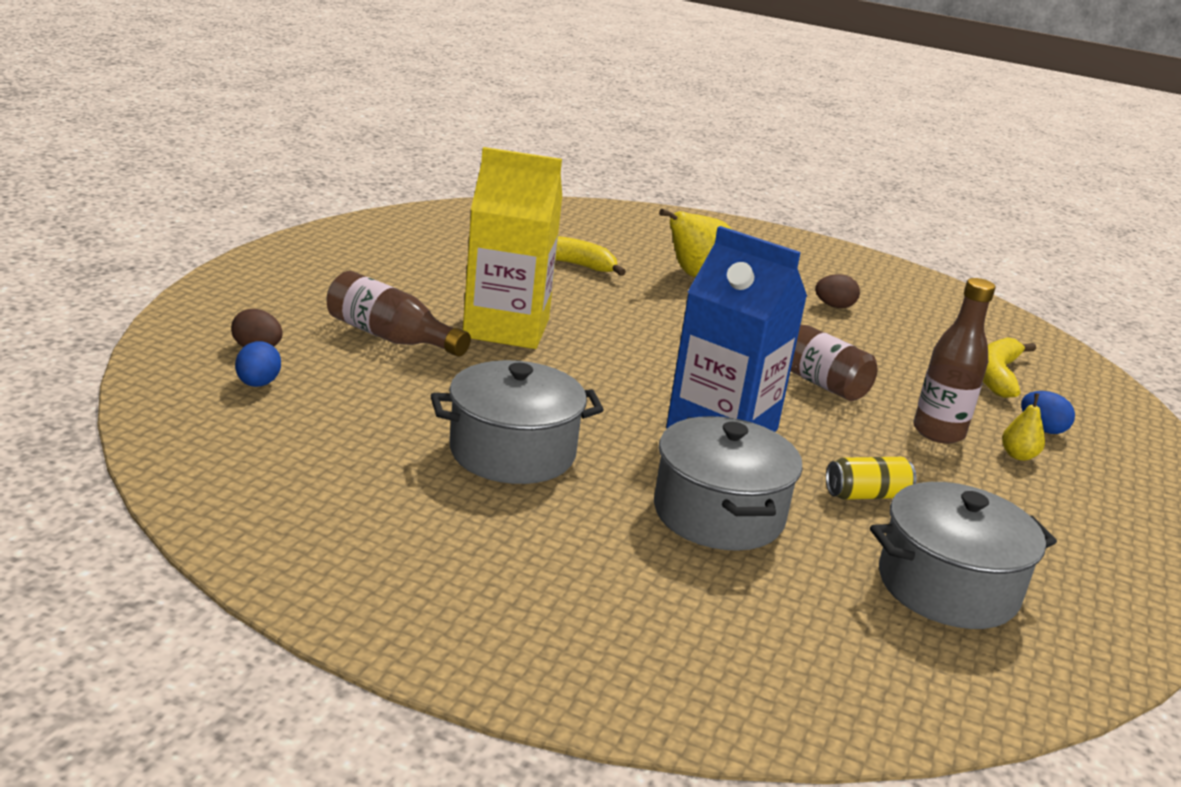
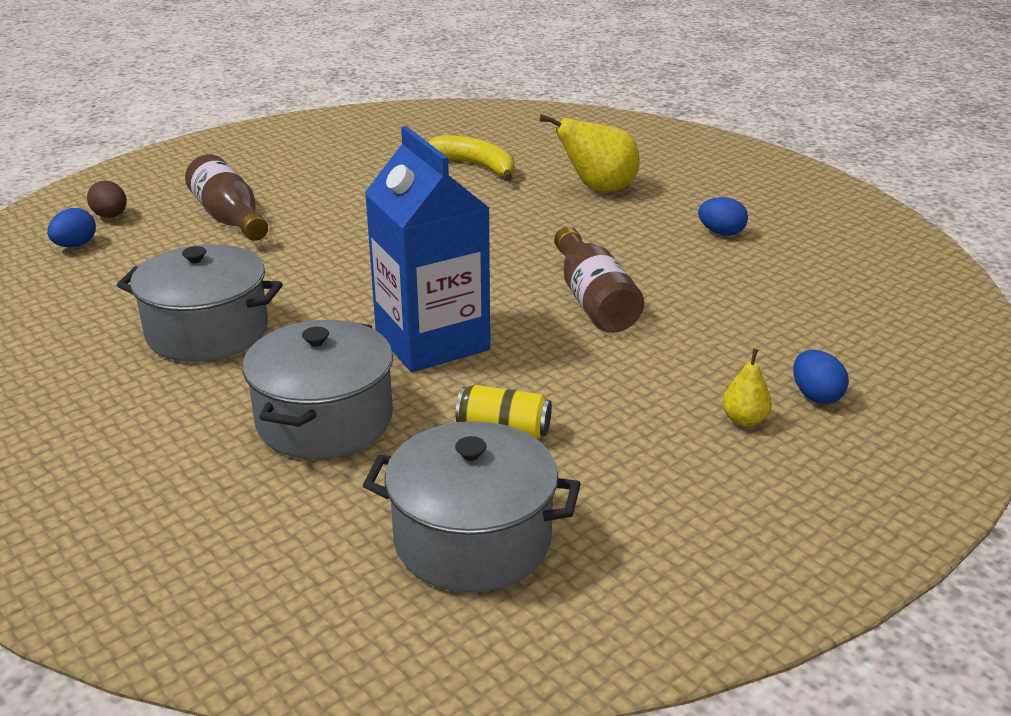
camera: 30 degrees right, 5 degrees up
(506, 328) = (342, 221): yellow carton -> none
(834, 306) = (721, 233): brown egg -> blue egg
(938, 432) = (674, 380): brown bottle -> none
(997, 376) = (834, 329): yellow banana -> none

